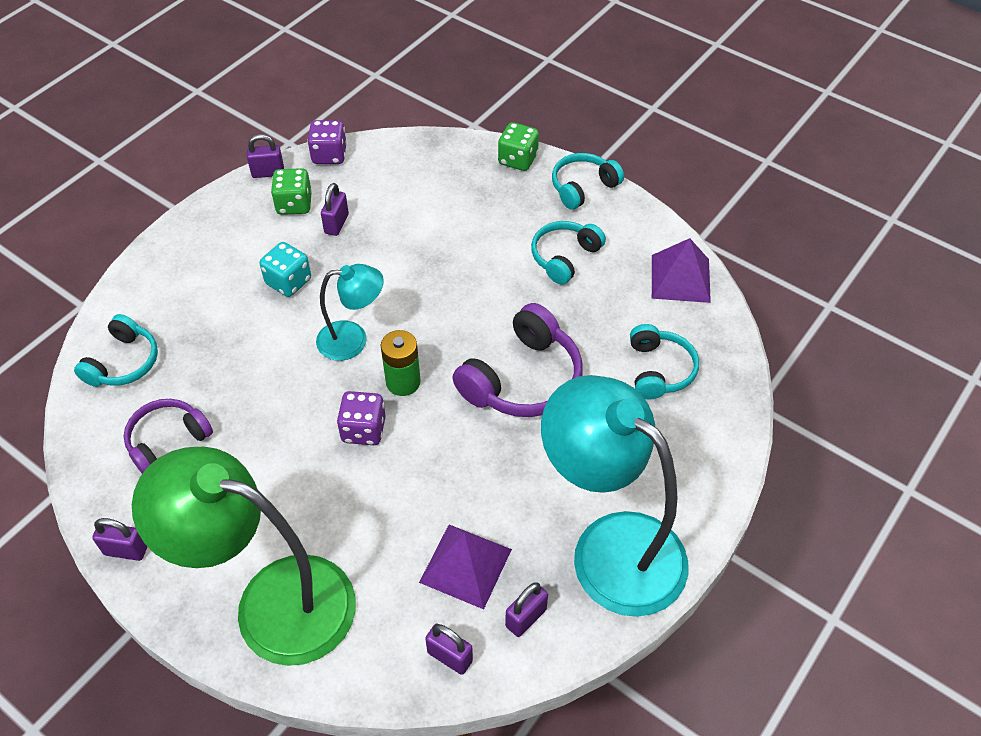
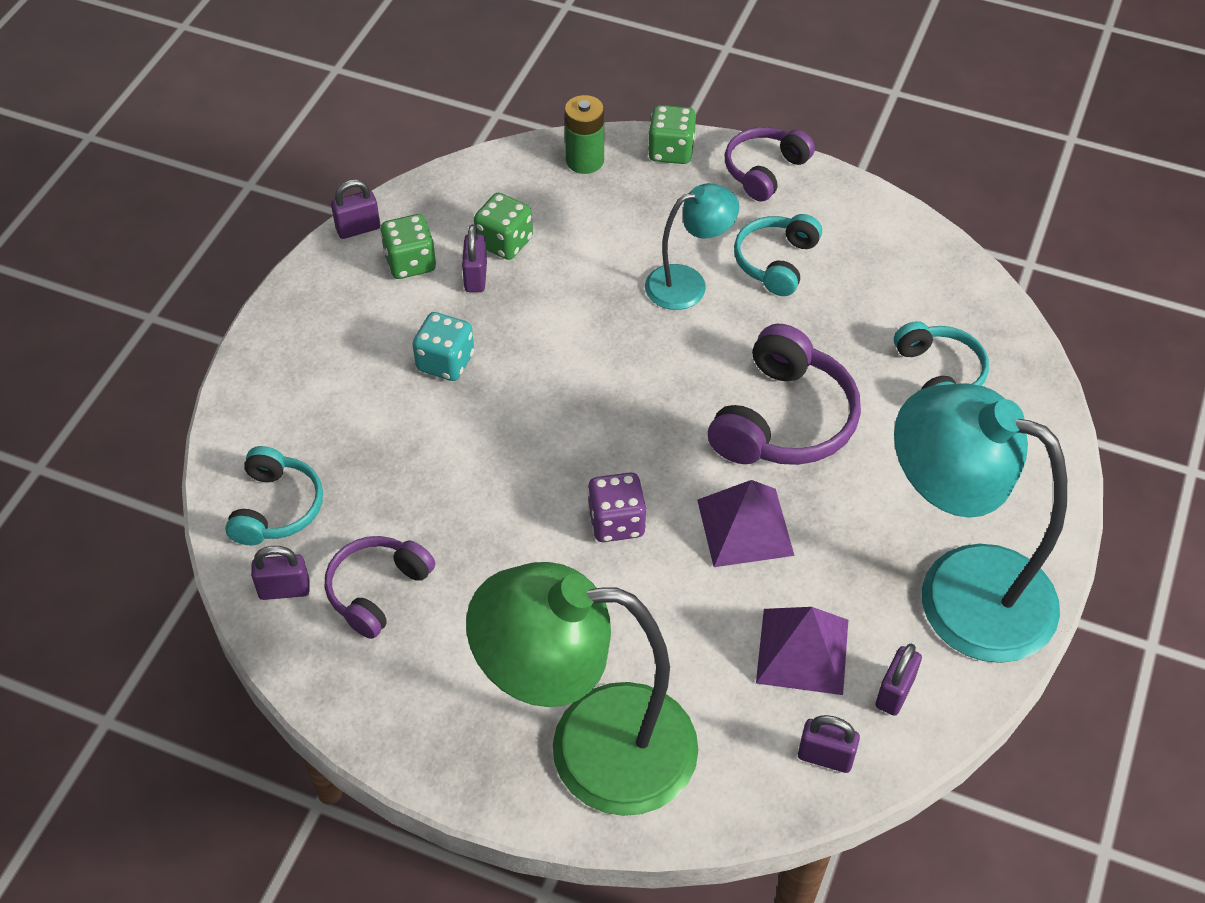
camera: 15 degrees left, 0 degrees up
(126, 550) = (384, 732): purple padlock -> purple padlock (284, 589)
(329, 155) = (428, 190): purple dice -> none
(353, 340) = (557, 417): turquoise lamp -> turquoise lamp (688, 283)
(368, 203) = (504, 242): none -> green dice
(403, 382) = (641, 455): green battery -> green battery (585, 161)
(583, 187) = (764, 171): turquoise headphones -> purple headphones
(680, 278) = (923, 259): purple pyramid -> purple pyramid (745, 527)

